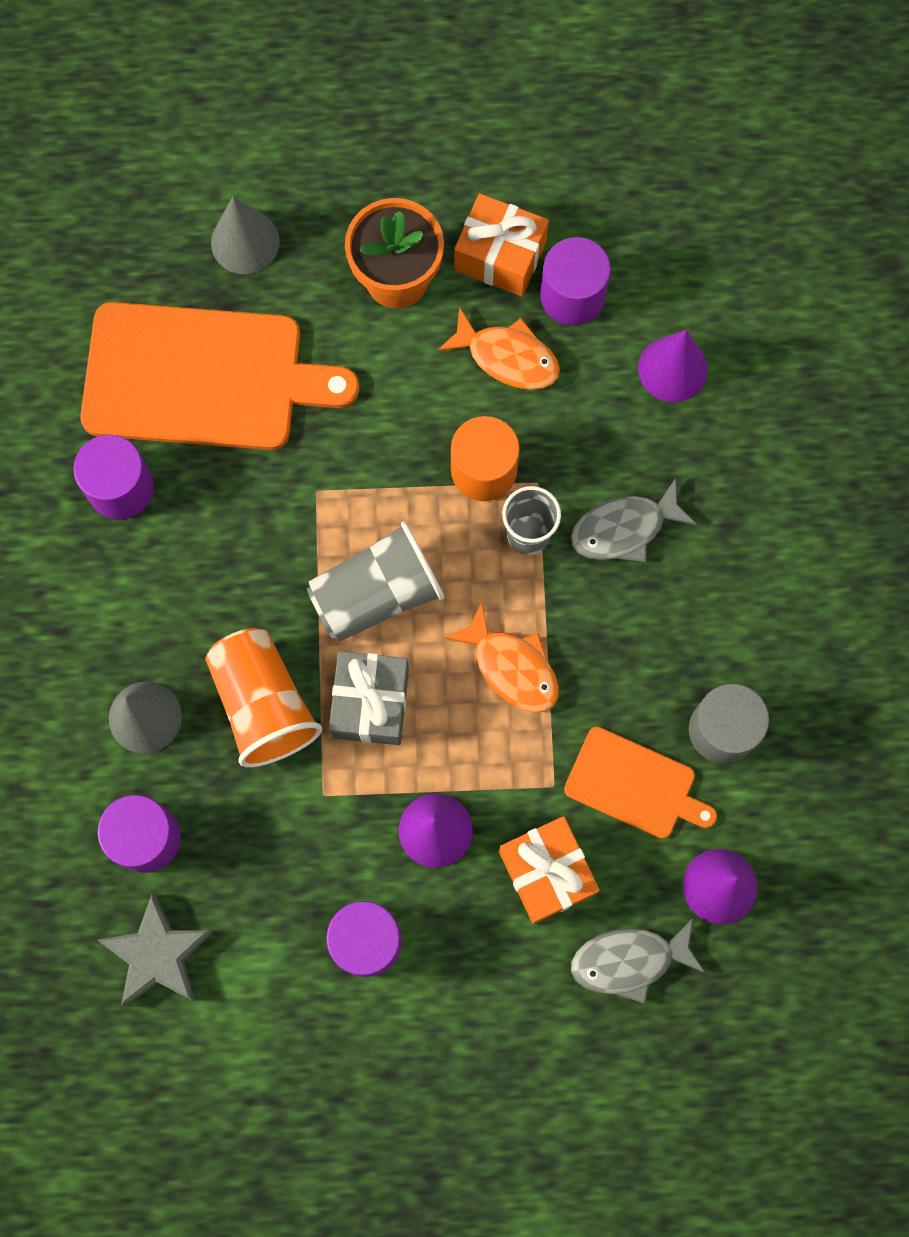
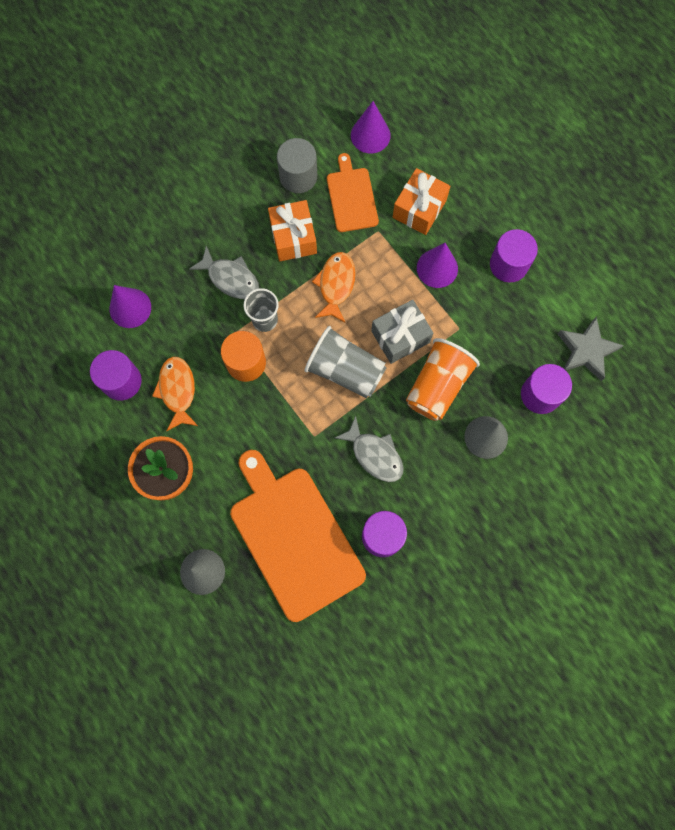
camera: 125 degrees left, 0 degrees up
(500, 256) = (122, 432): orange gift -> orange gift (293, 237)
(629, 961) = (431, 151): grey fish -> grey fish (374, 454)

